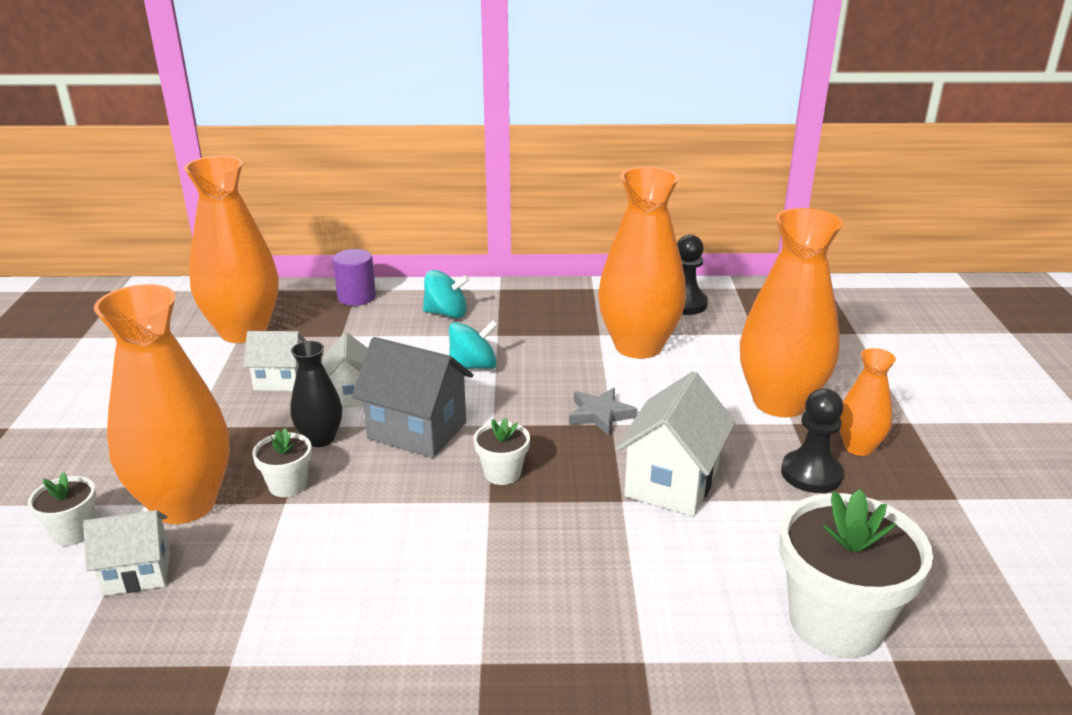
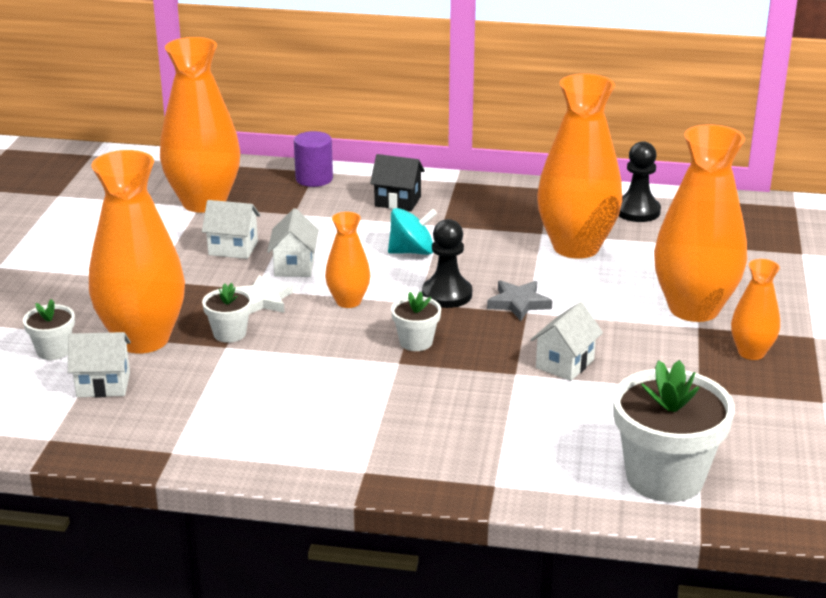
camera: 10 degrees right, 0 degrees up
(320, 439) = (262, 300): black vase -> white star
(417, 430) = (348, 301): grey house -> orange vase
(446, 313) = (397, 201): turquoise spinning top -> black house
(672, 482) = (565, 364): white house -> white house, size x0.63
(811, 474) = (696, 369): black pawn -> black pawn (447, 294)

